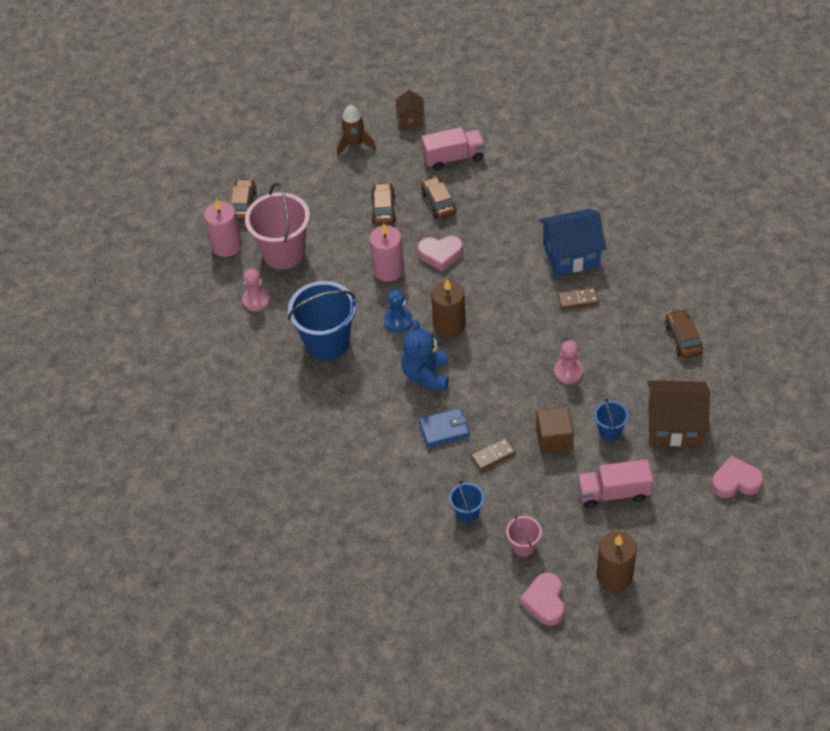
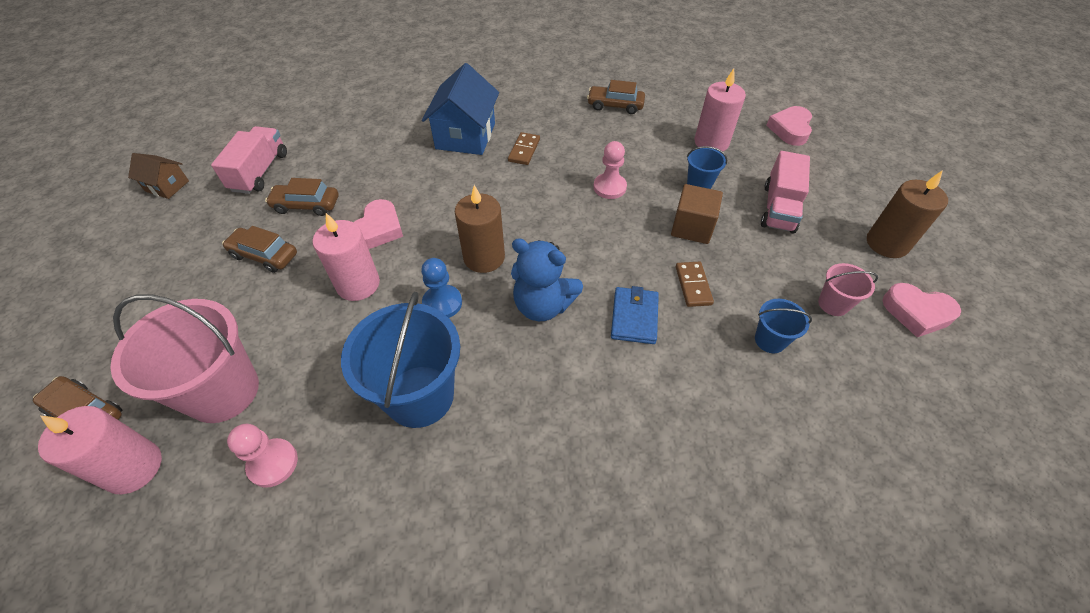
camera: 70 degrees left, 0 degrees up
(355, 144) = (140, 247): brown rocket -> none
(674, 425) = (711, 142): brown house -> pink candle

